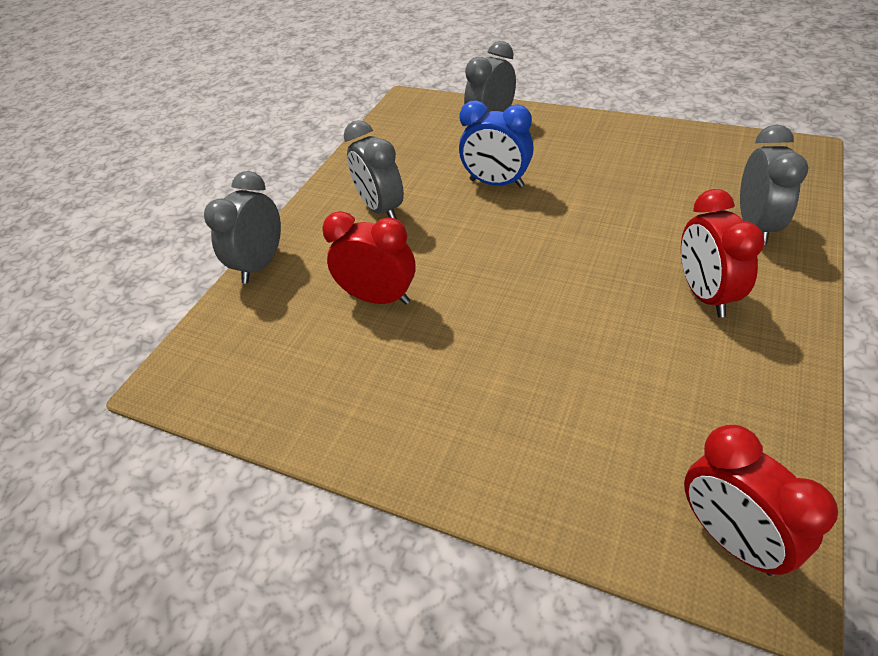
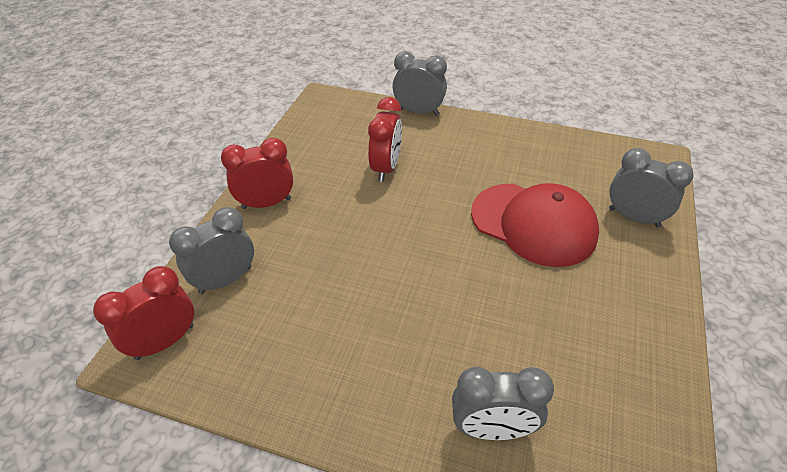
camera: 80 degrees right, 0 degrees up
(381, 209) = (486, 158): grey clock -> grey clock (225, 280)
(496, 183) = (533, 224): blue clock -> red cap
(704, 295) = (387, 364): red clock -> red clock (266, 203)

